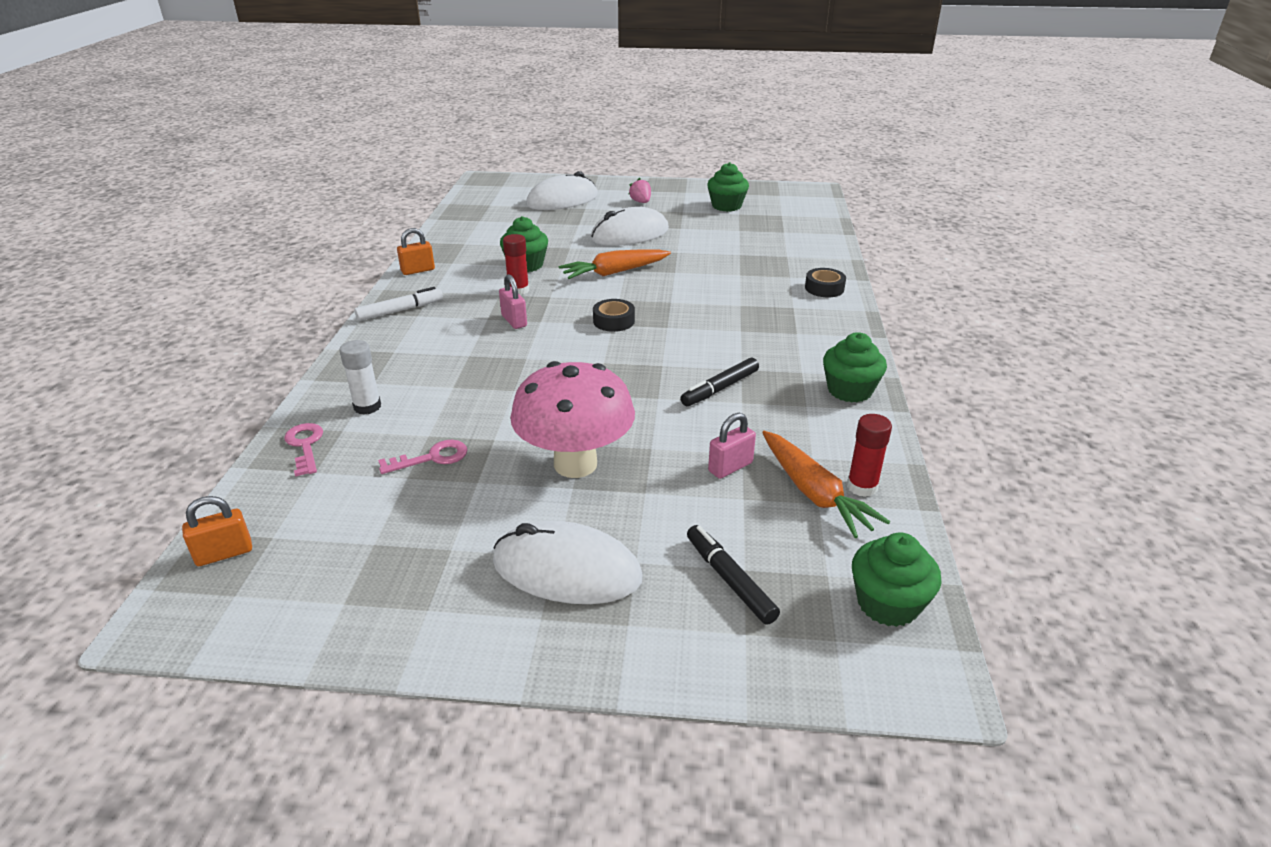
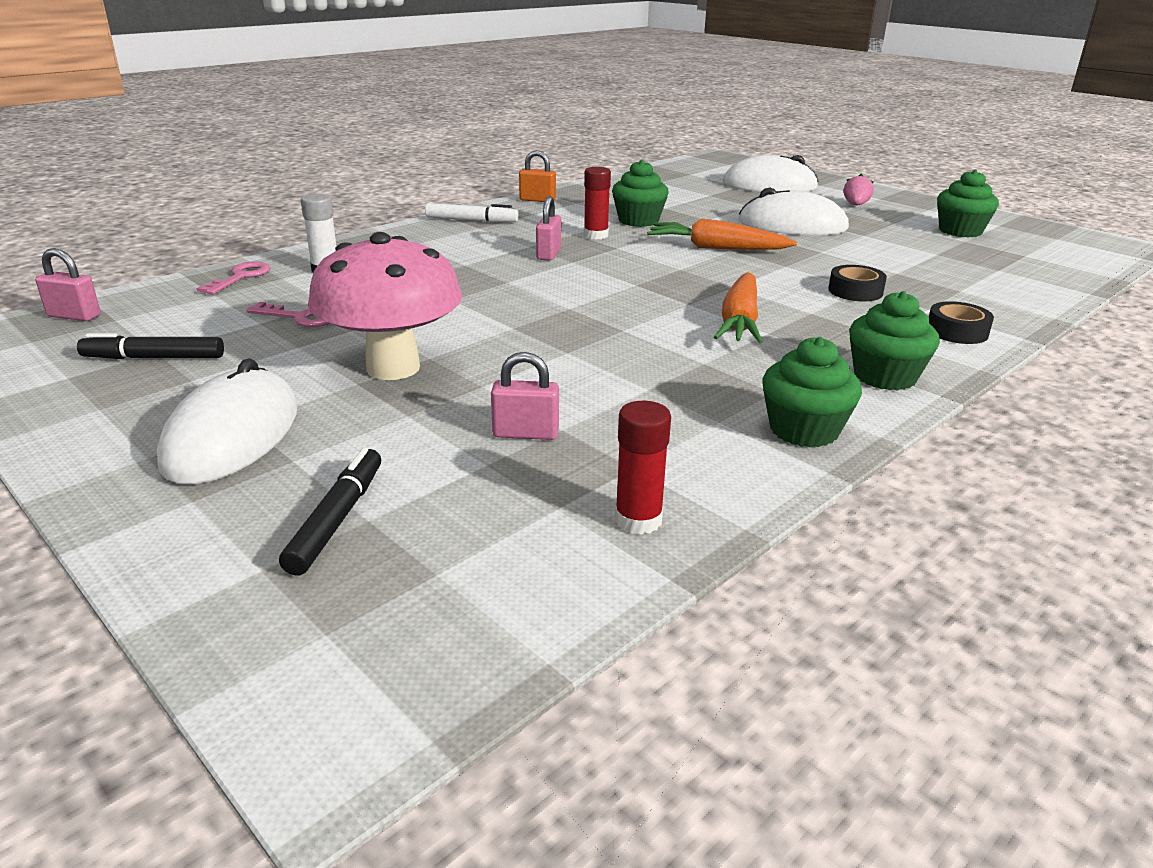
camera: 40 degrees right, 5 degrees down
(224, 553) = (74, 316): orange padlock -> pink padlock
(566, 570) = (232, 435): white mouse -> white mouse turned 45 degrees clockwise
(613, 321) = (641, 282): black tape -> black tape (855, 291)
(720, 388) = (645, 369): black marker -> black marker (154, 358)
(814, 493) = (569, 497): orange carrot -> orange carrot (739, 321)
(887, 603) = (445, 639): green cupcake -> green cupcake (885, 376)

